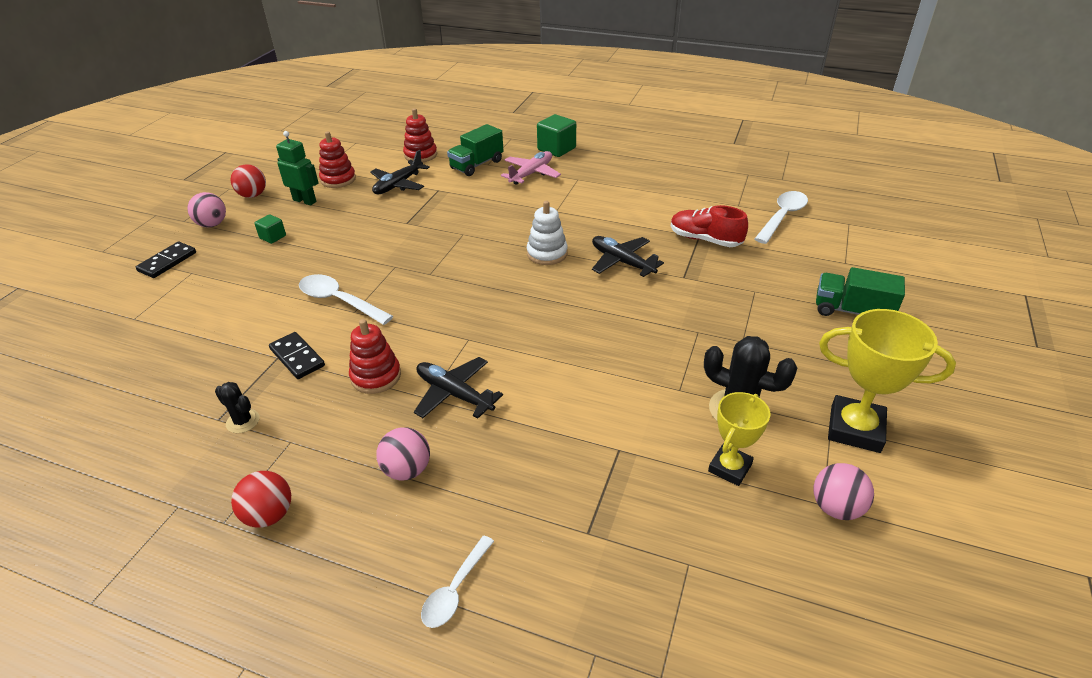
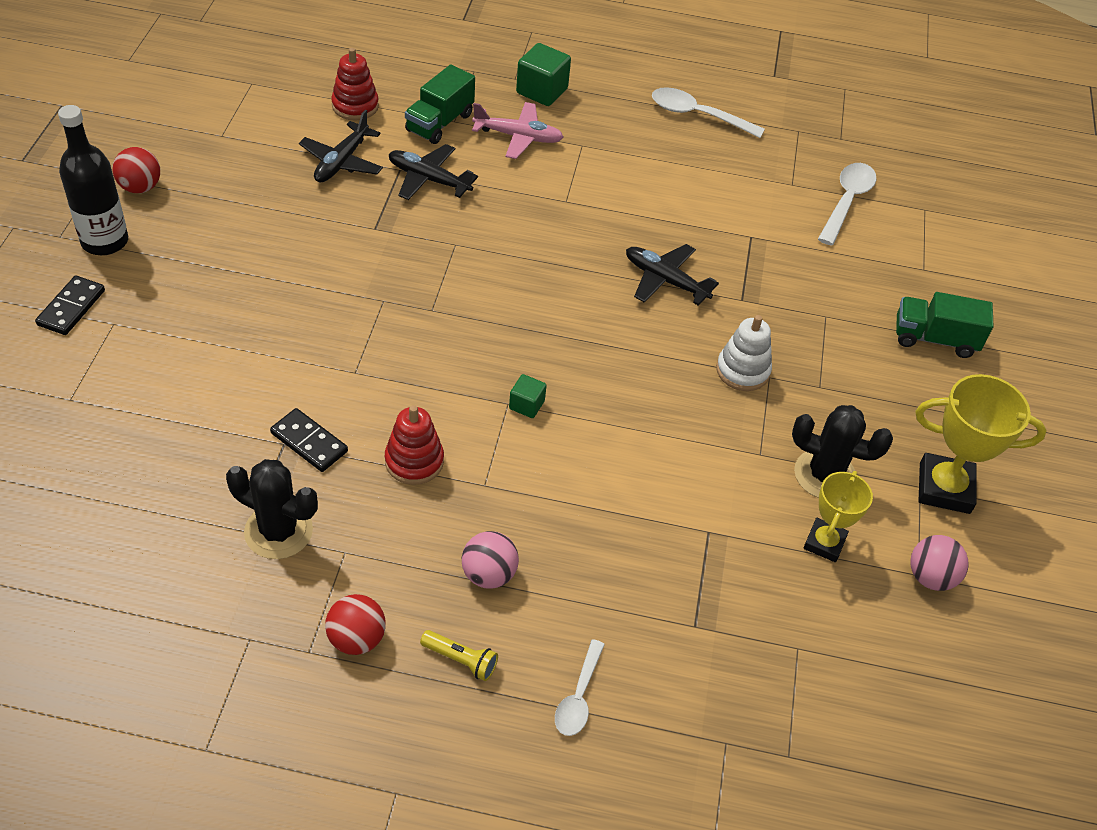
camera: 15 degrees left, 10 degrees up
(212, 224) = (105, 241): pink ball -> black bottle
(243, 421) = (278, 531): black cactus -> black cactus, size x1.80
(273, 237) = (200, 260): green cube -> green cube (526, 405)
(305, 201) = (220, 195): green robot -> none
(338, 179) = (253, 155): red stacking toy -> none
(339, 301) = (330, 357): white spoon -> white spoon (697, 115)
(355, 543) = (460, 660): none -> yellow flashlight
(454, 394) = (512, 477): black plane -> black plane (428, 179)
(531, 173) = (518, 137): pink plane -> pink plane turned 75 degrees clockwise
(547, 253) = (571, 271): white stacking toy -> white stacking toy (742, 371)
(705, 239) = (759, 241): red shoe -> none

